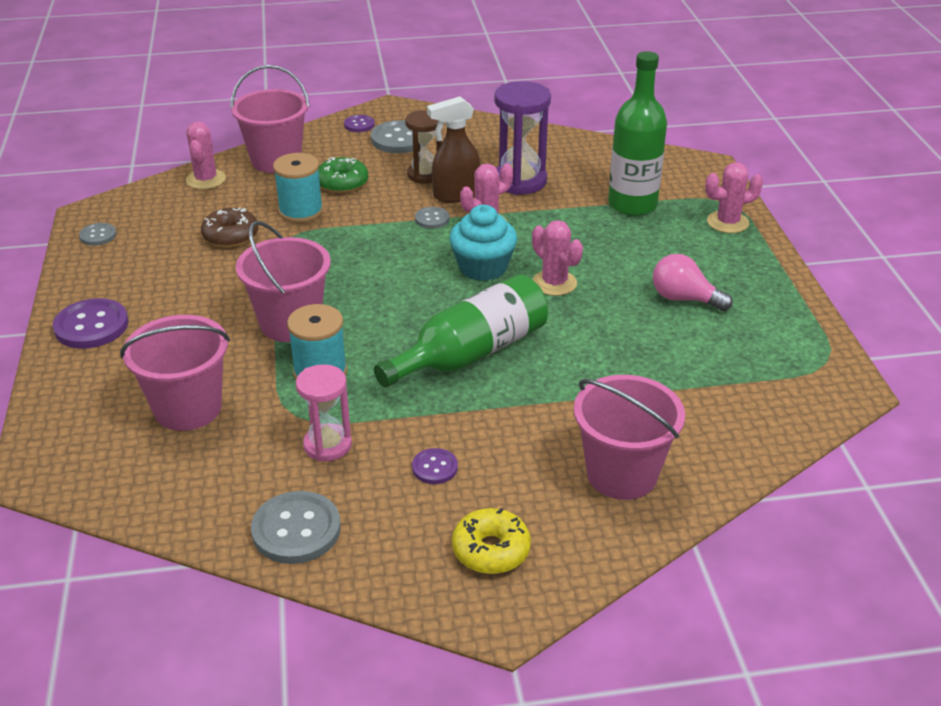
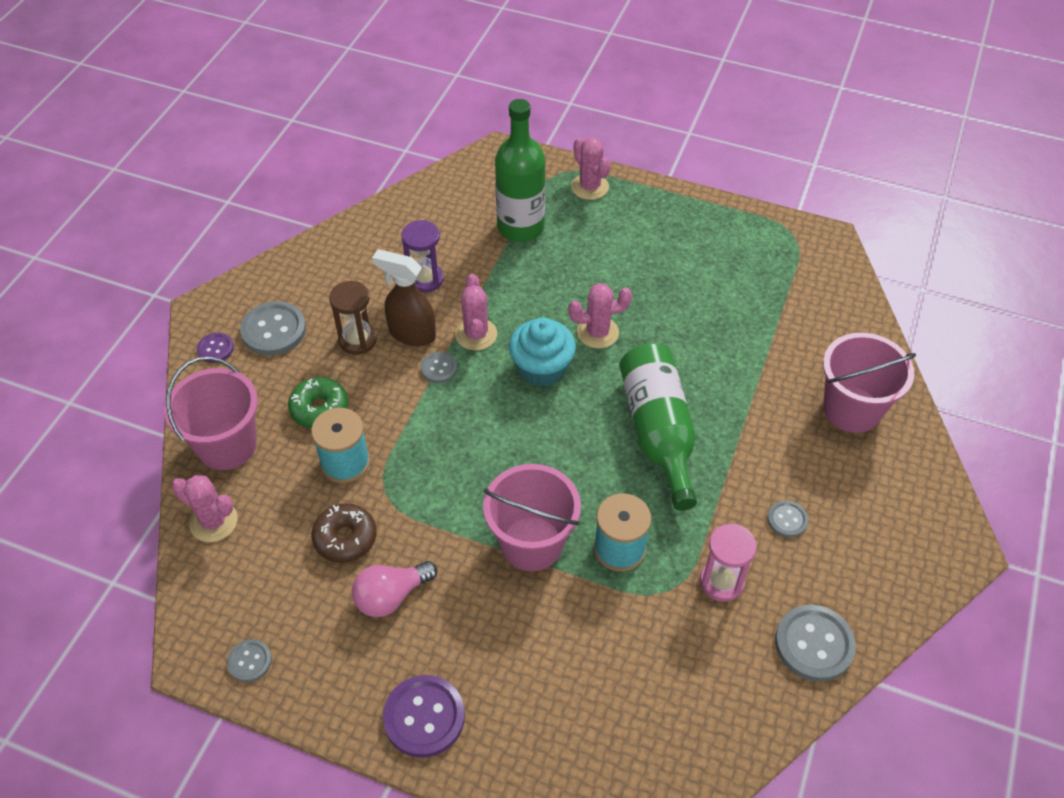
camera: 60 degrees left, 15 degrees up
(188, 408) = (612, 672): pink bucket -> none
(434, 467) = (787, 520): purple button -> grey button
(455, 195) = (411, 334): brown spray bottle -> brown spray bottle turned 105 degrees clockwise
(491, 550) = (894, 525): yellow donut -> none
(520, 181) = (425, 279): purple hourglass -> purple hourglass, size x0.66
(684, 299) = (672, 266): pink light bulb -> pink light bulb (391, 596)
(727, 222) = (589, 187): pink cactus -> pink cactus turned 45 degrees counterclockwise

